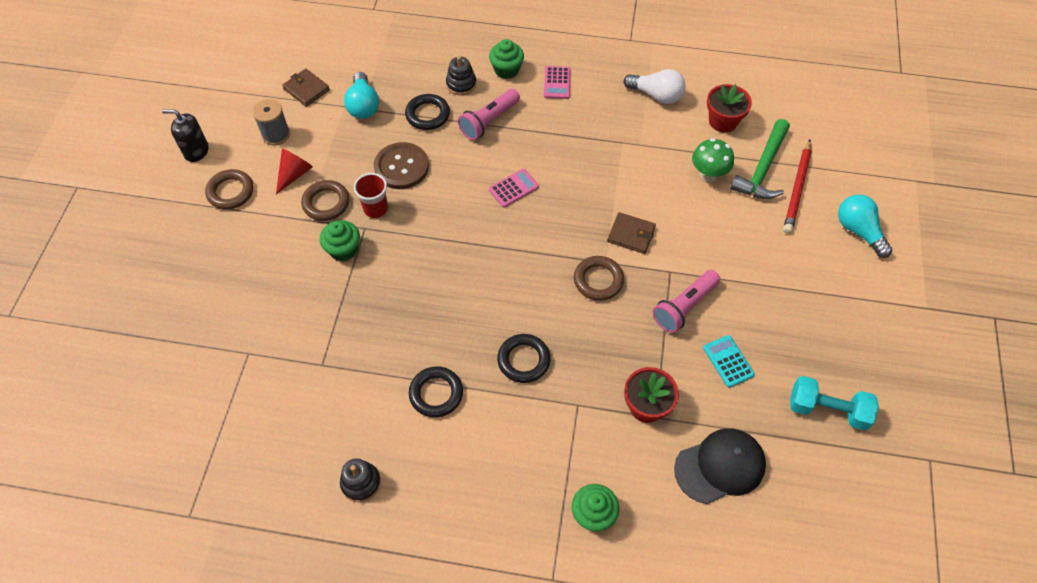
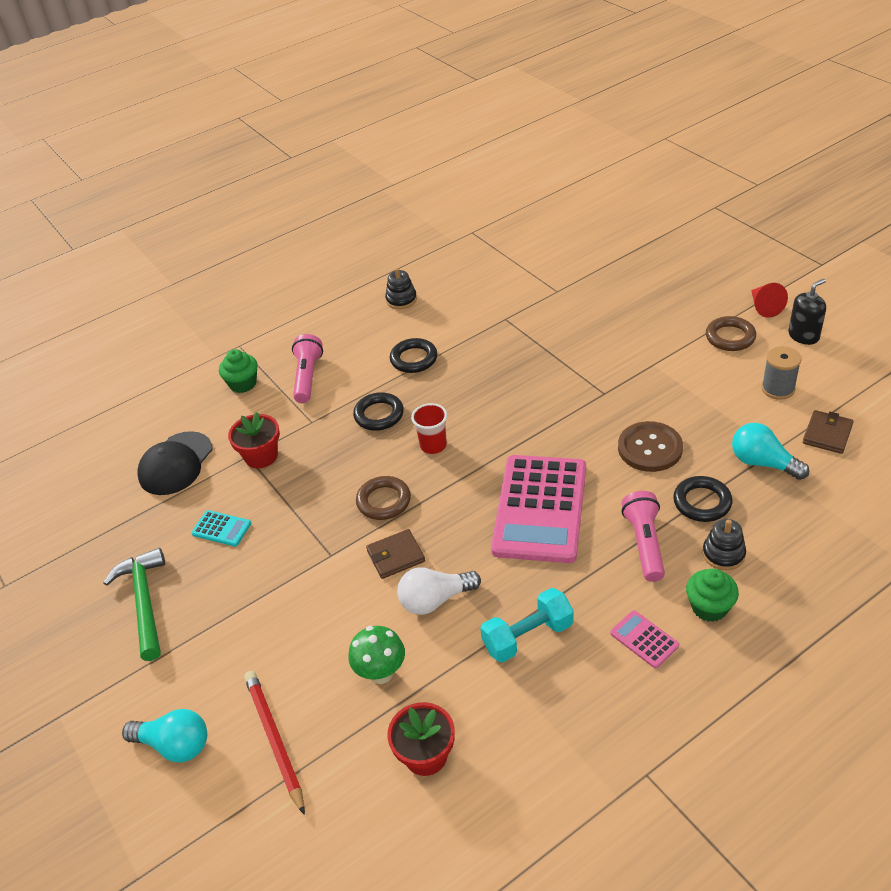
camera: 140 degrees right, 15 degrees down
(294, 174) = (713, 380): red cone -> red cone (764, 307)
(306, 89) = (827, 434): brown wallet -> brown wallet turned 60 degrees counterclockwise
(326, 203) = (657, 384): brown ring -> none
(343, 249) = (595, 372): green cupcake -> none
(375, 209) = (618, 409): red cup -> red cup (433, 445)
(513, 188) = (540, 509): pink calculator -> pink calculator, size x2.45
(656, 95) = (530, 722): white light bulb -> white light bulb (435, 600)
(684, 307) = (292, 538): pink flashlight -> pink flashlight (307, 377)
(763, 169) = (330, 732): green hammer -> green hammer (144, 602)
(827, 410) = (113, 557): turquoise dumbbell -> turquoise dumbbell (527, 636)

